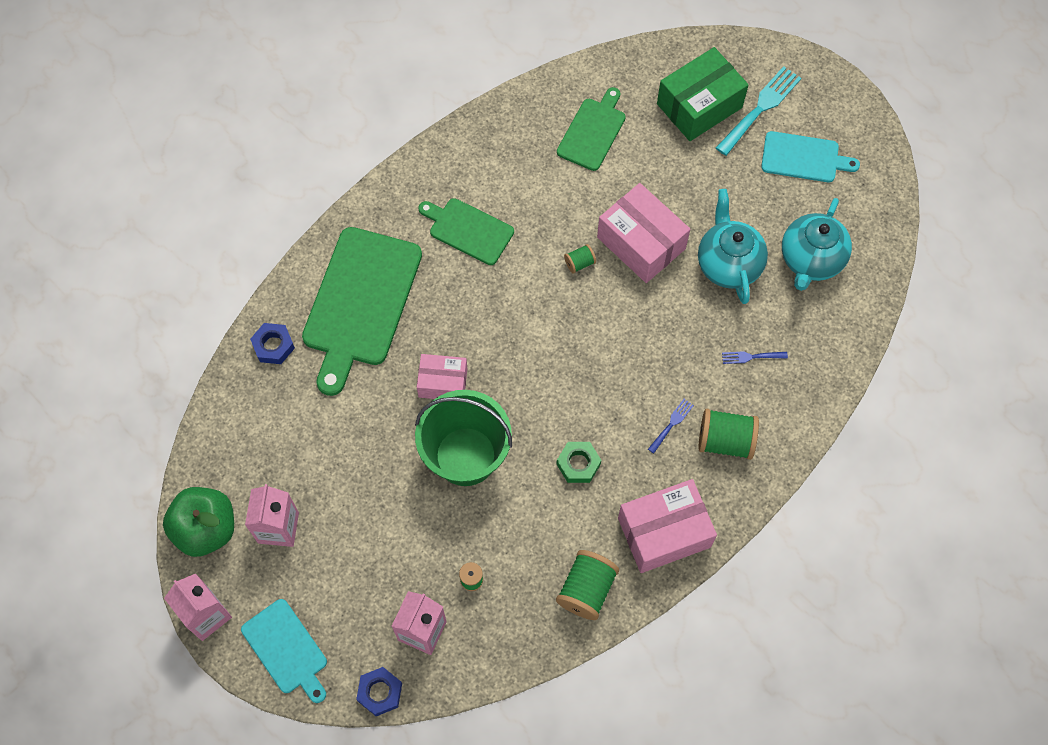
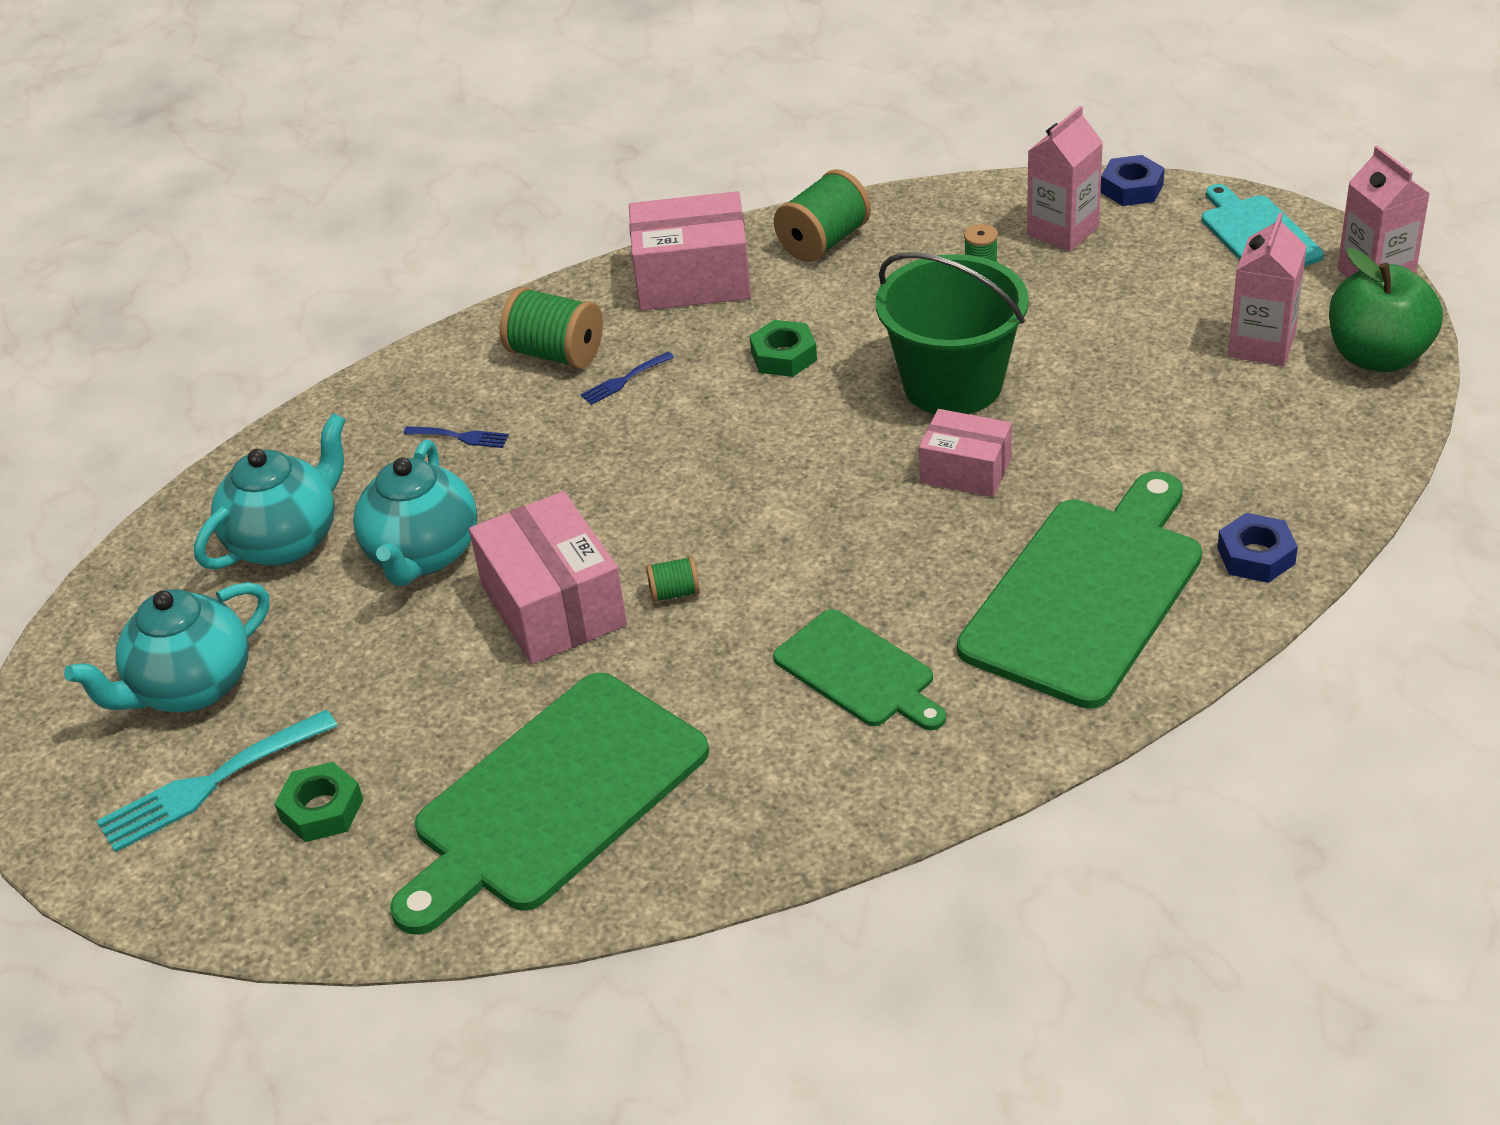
camera: 160 degrees left, 25 degrees down
(592, 132) = (553, 798): green cutting board -> green cutting board, size x1.78
(699, 105) = (322, 809): green box -> green nut
(803, 158) = (190, 688): turquoise cutting board -> turquoise teapot

